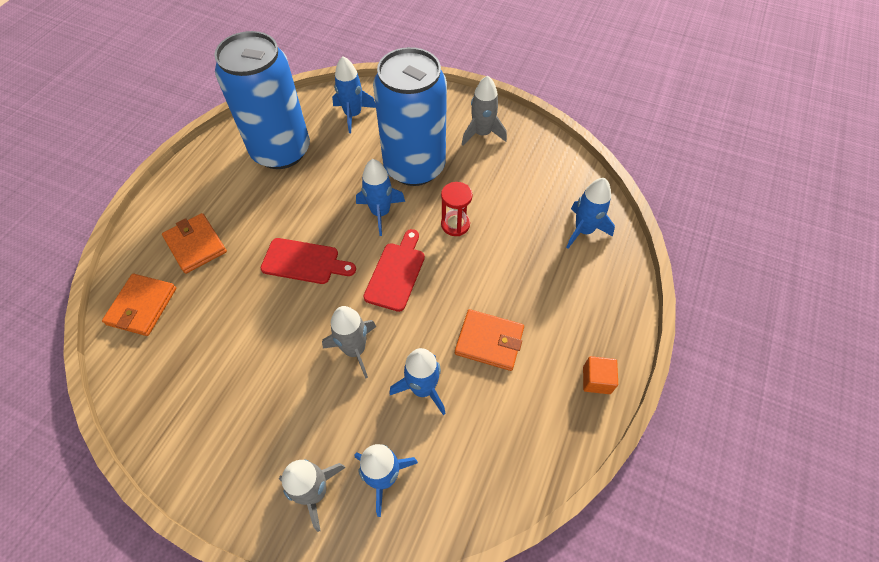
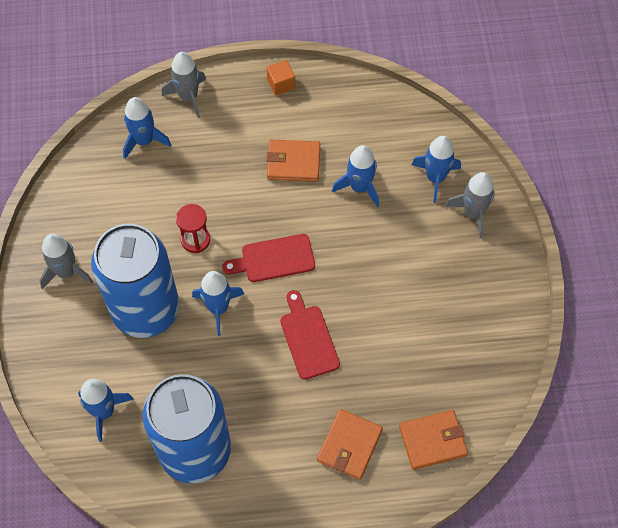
camera: 120 degrees left, 5 degrees up
(355, 350) = (360, 249): grey rocket -> grey rocket (188, 97)
(489, 341) = (293, 162): orange wallet -> orange wallet turned 75 degrees counterclockwise

